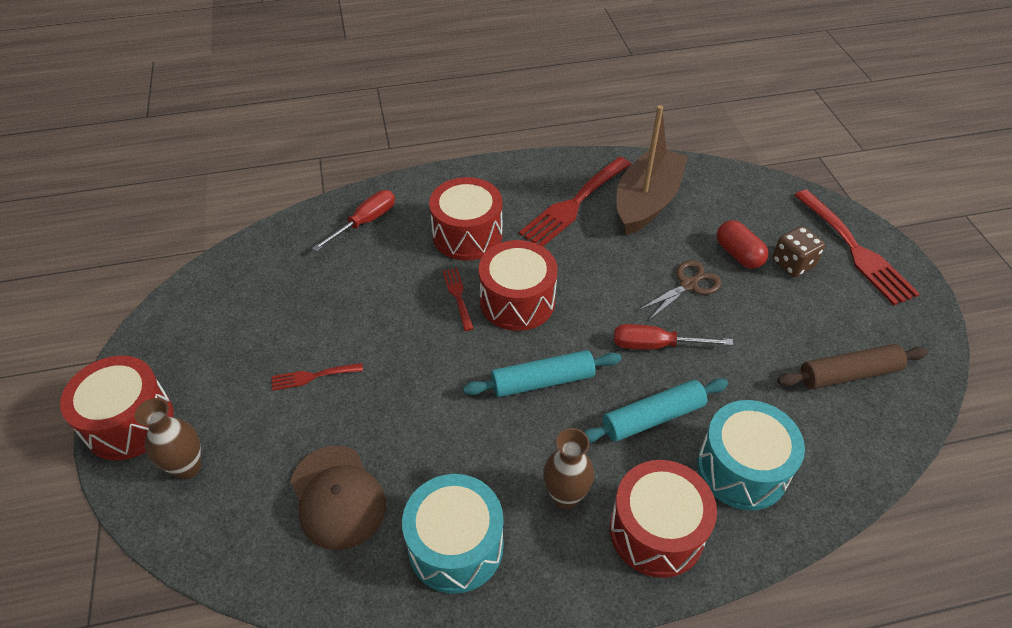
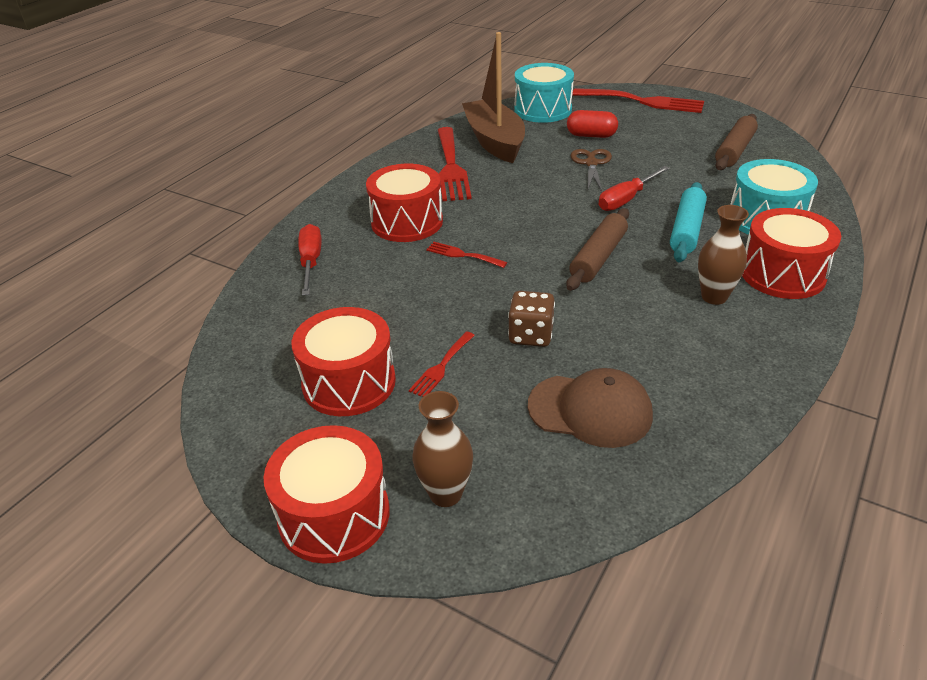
camera: 45 degrees left, 10 degrees down
(455, 546) = (706, 368): turquoise drum -> turquoise drum (543, 110)
(517, 301) = (507, 232): red drum -> red drum (349, 382)
(542, 381) = (598, 257): turquoise rolling pin -> brown rolling pin
(793, 264) = (625, 123): brown dice -> brown dice (531, 335)

